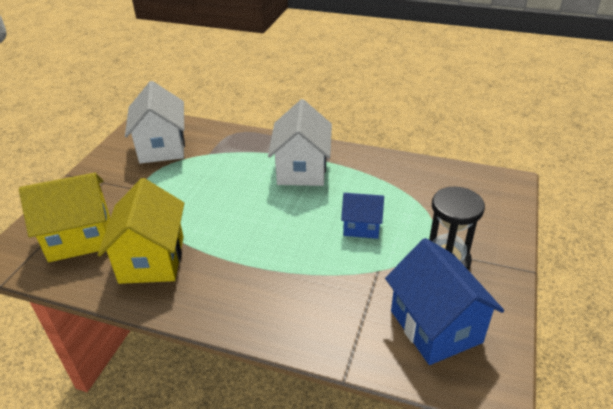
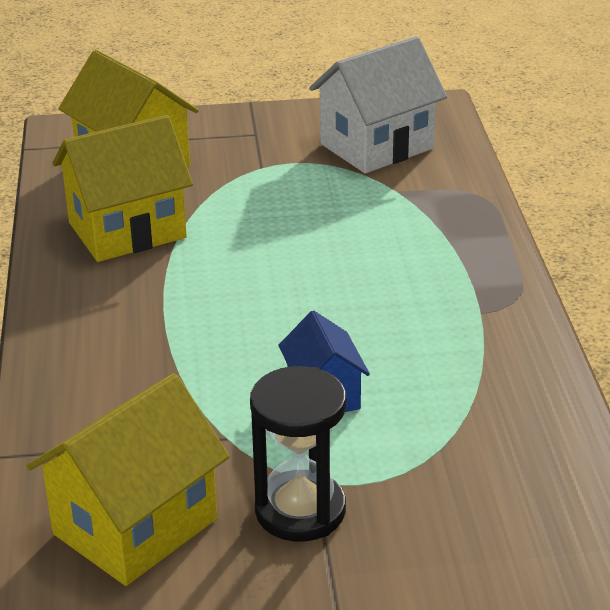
camera: 65 degrees right, 5 degrees down
(301, 169) = (431, 291): white house -> none
(435, 326) = (135, 526): blue house -> yellow house

